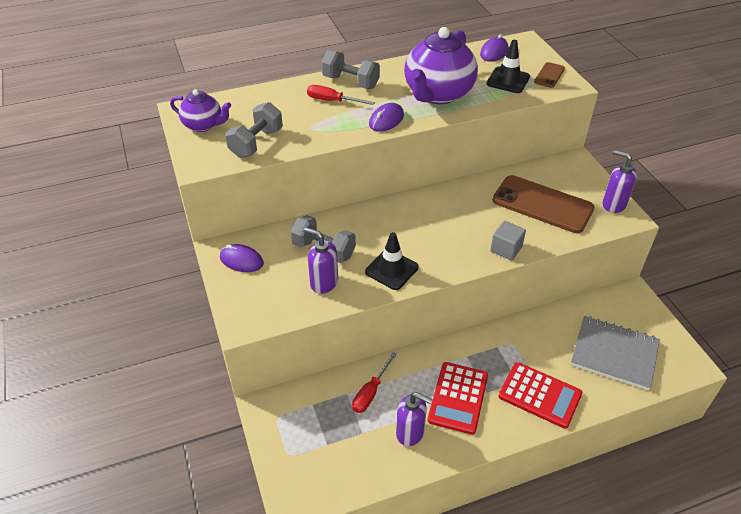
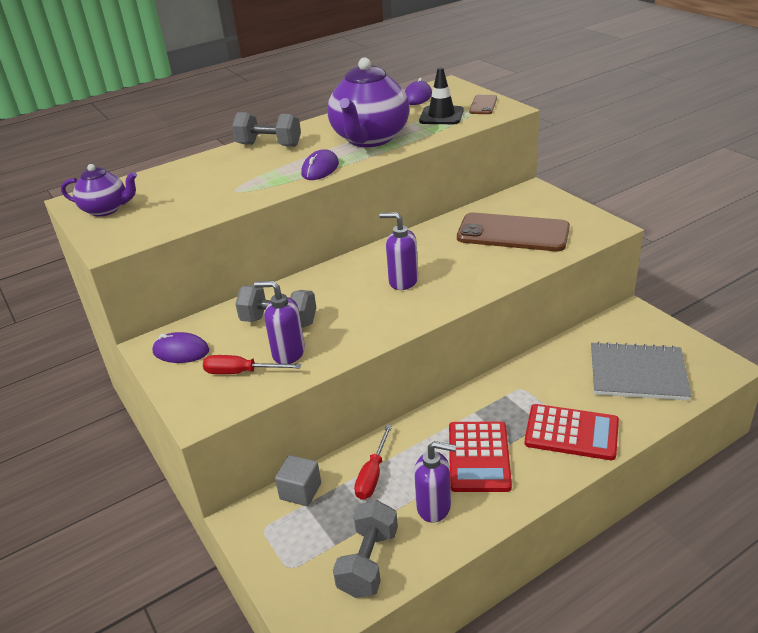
camera: 10 degrees left, 10 degrees down
(256, 143) = (175, 214): grey dumbbell -> grey dumbbell (368, 562)
(332, 101) = (253, 164): red screwdriver -> red screwdriver (241, 372)
(391, 269) = (365, 324): black traffic cone -> none
(506, 249) = (488, 280): grey cube -> grey cube (300, 491)
(613, 204) = (588, 219): purple soap dispenser -> purple soap dispenser (403, 281)

